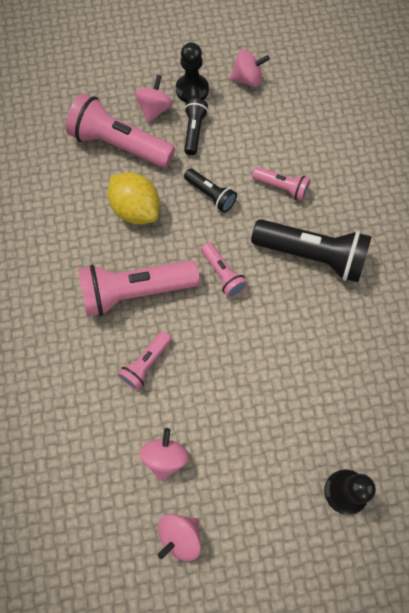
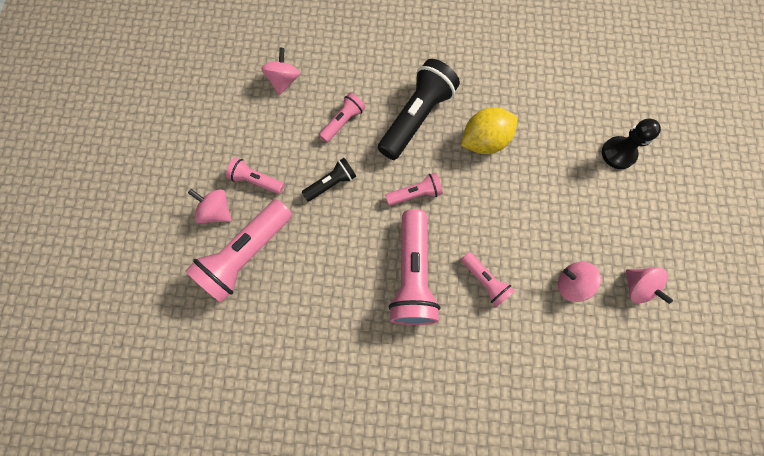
camera: 75 degrees left, 5 degrees up
(136, 210) = (326, 255): yellow lemon -> yellow lemon (484, 141)
(192, 90) = (207, 170): black pawn -> none
(194, 131) = (256, 180): black flashlight -> pink flashlight
(247, 79) = (215, 117): pink spinning top -> pink spinning top (284, 80)

